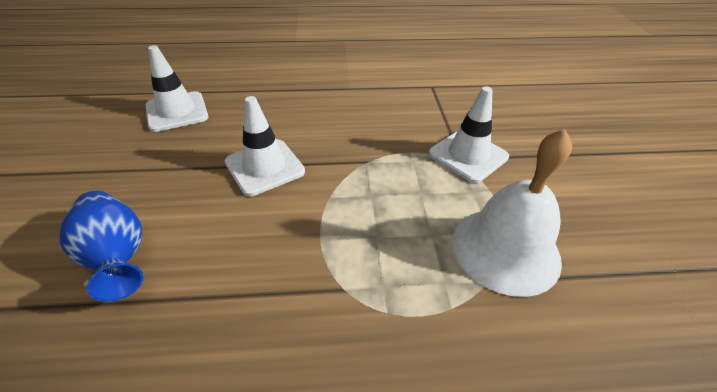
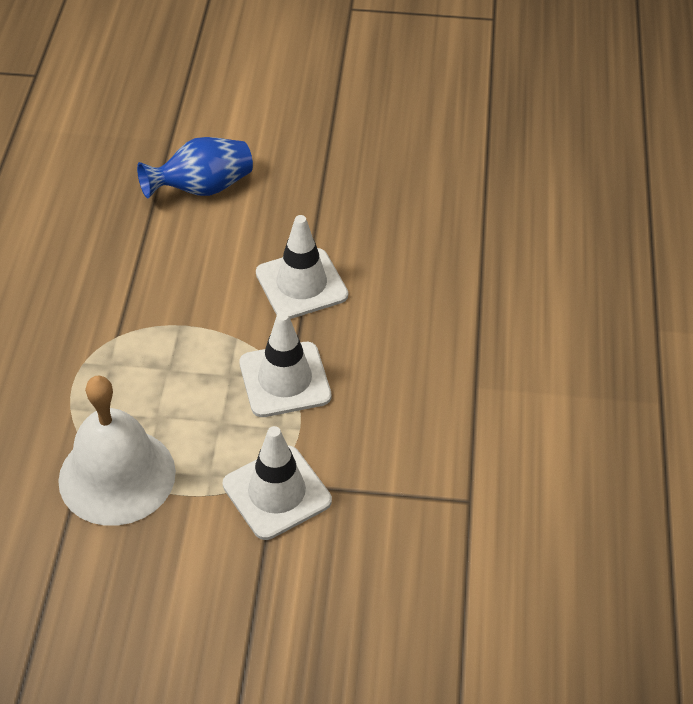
camera: 100 degrees right, 5 degrees up
(177, 112) = (433, 201): white traffic cone -> white traffic cone (285, 380)

